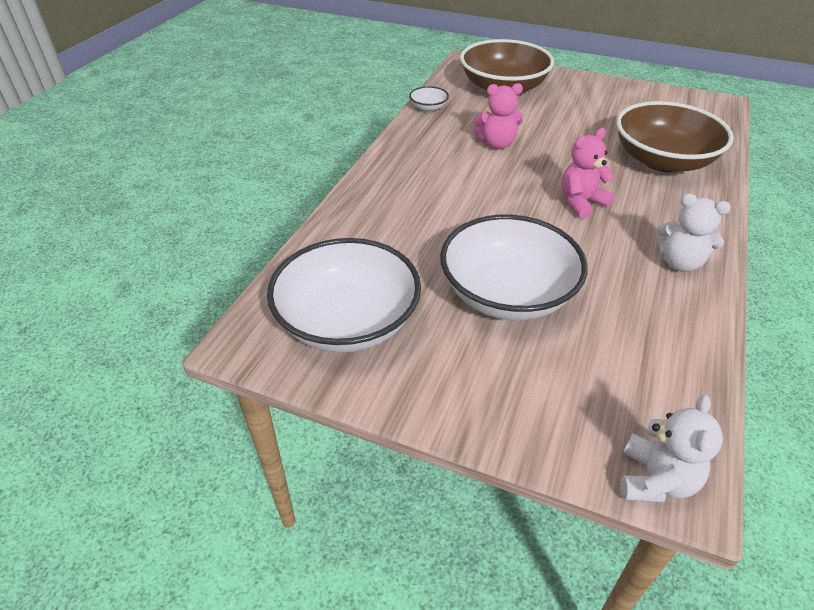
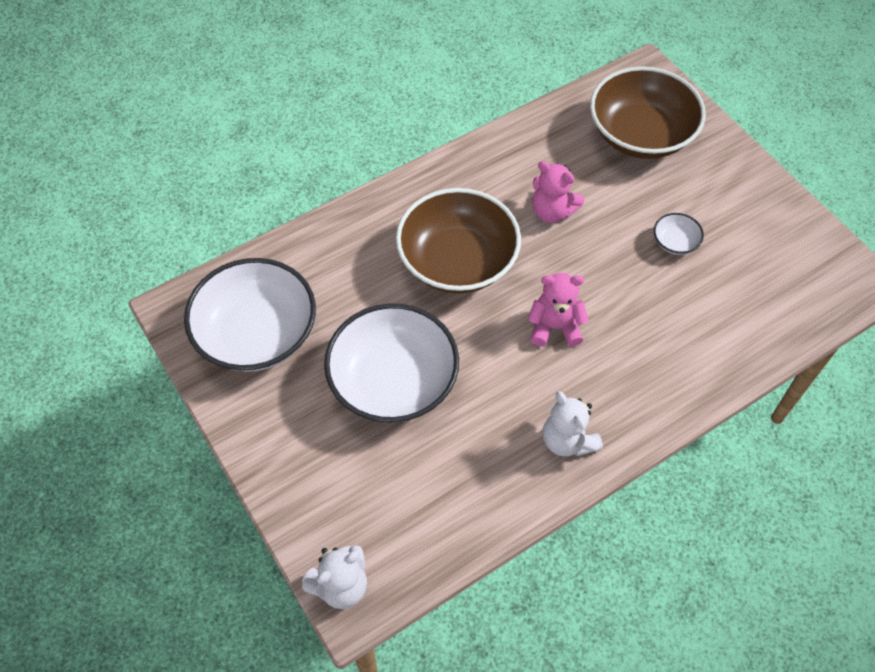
camera: 35 degrees right, 15 degrees up
(428, 107) = (534, 125): white bowl -> white bowl (675, 242)
(662, 160) = (695, 323): brown bowl -> brown bowl (457, 261)

